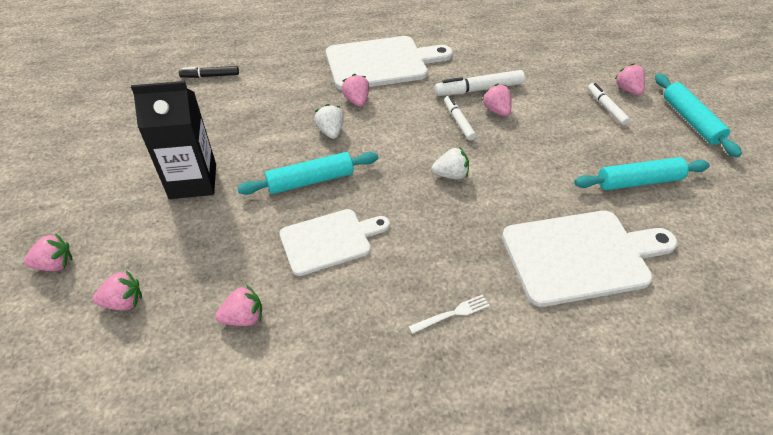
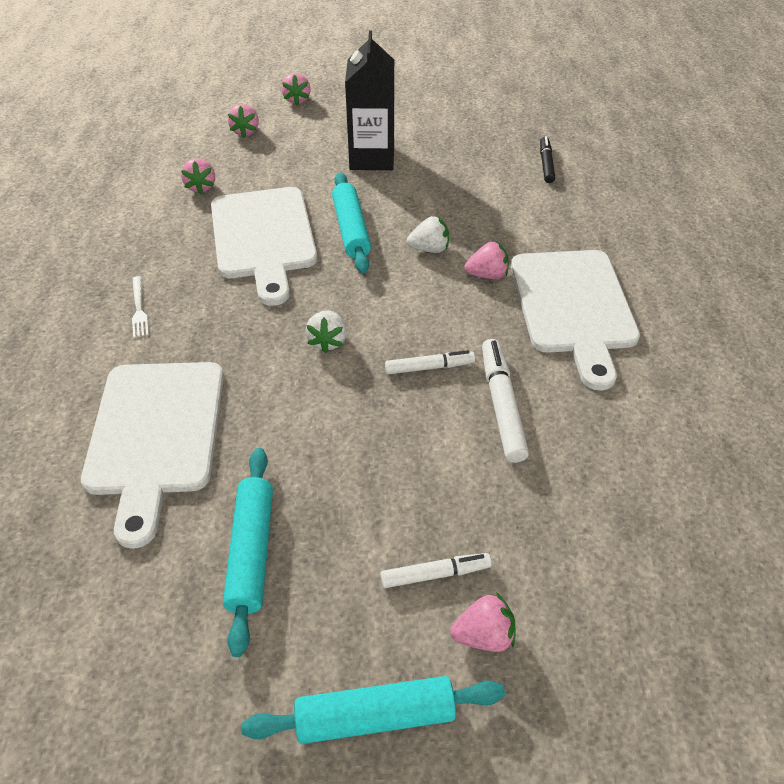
camera: 100 degrees right, 0 degrees up
(329, 240) = (263, 237): white cutting board -> white cutting board, size x1.55
(496, 110) = (448, 415): pink strawberry -> none

